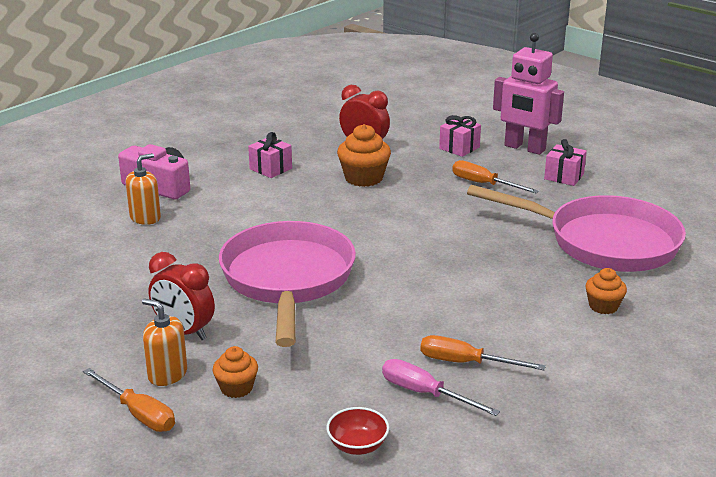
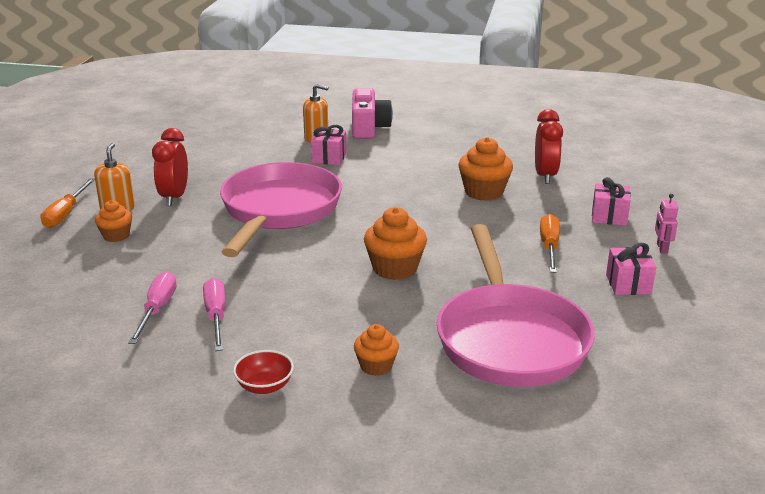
camera: 60 degrees right, 0 degrees up
(270, 169) = (449, 154): pink gift -> pink gift (329, 158)
(287, 280) = (279, 210): pink pan -> pink pan turned 45 degrees counterclockwise
(357, 445) = (70, 300): red bowl -> red bowl (264, 386)
(458, 255) = (395, 268): none -> orange cupcake
(466, 363) = (216, 316): orange screwdriver -> pink screwdriver
(524, 148) = (661, 248): pink robot -> pink robot, size x0.43

